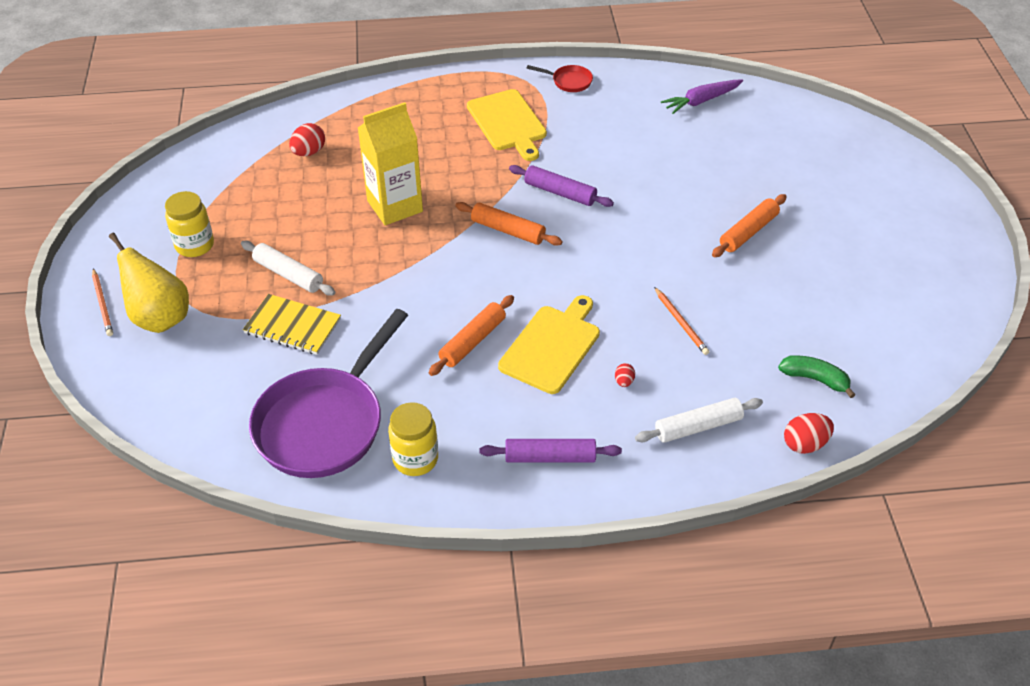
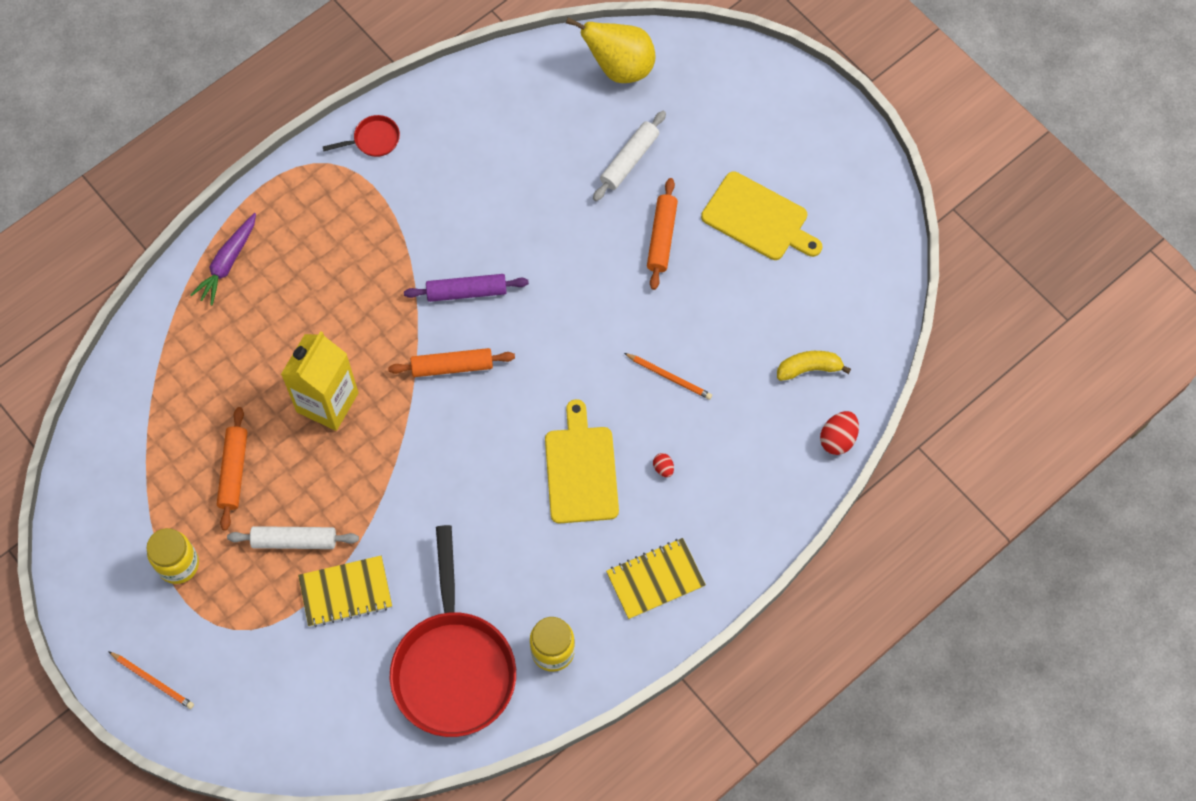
camera: 35 degrees left, 20 degrees up
(160, 318) = (219, 660): yellow pear -> yellow pear (619, 68)
(309, 152) = (190, 387): red egg -> none
(324, 423) = (453, 667): purple pan -> red pan
(472, 341) = (512, 507): orange rolling pin -> orange rolling pin (233, 471)
(507, 123) = (354, 232): yellow cutting board -> yellow cutting board (758, 218)
(550, 457) = (655, 579): purple rolling pin -> yellow notebook
(698, 426) = (749, 475): white rolling pin -> white rolling pin (629, 160)
(701, 101) = (517, 92): purple carrot -> purple carrot (227, 263)
(815, 379) = (809, 368): green banana -> yellow banana

